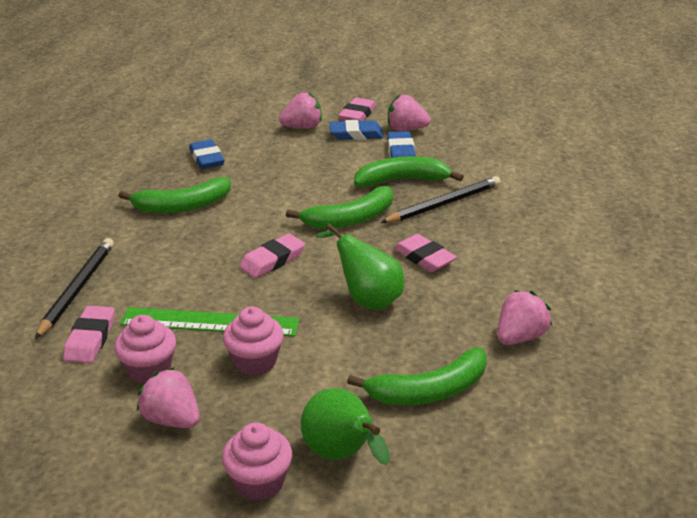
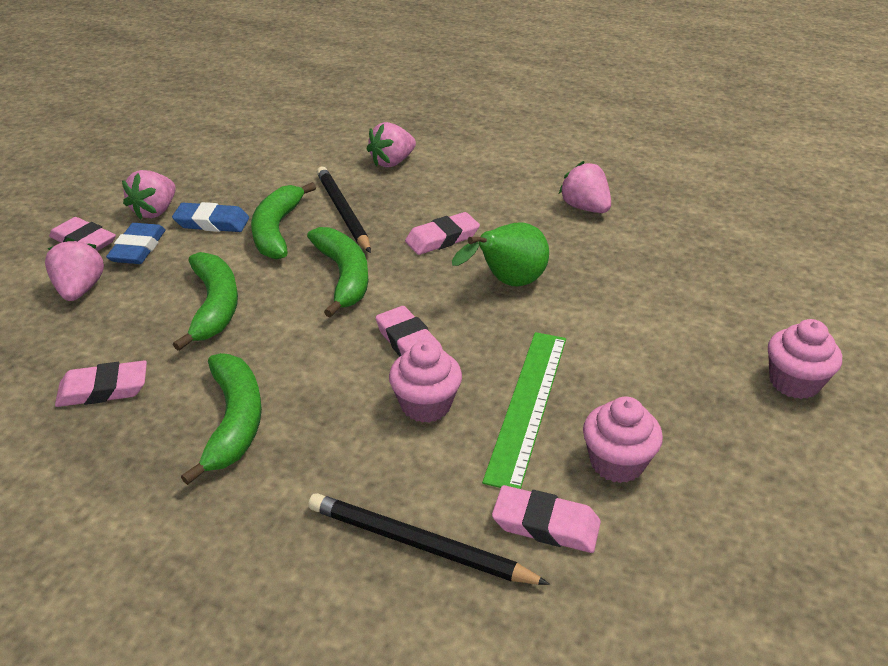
camera: 80 degrees left, 5 degrees up
(172, 419) = (706, 443): pink strawberry -> pink strawberry (392, 162)
(207, 158) = (103, 389): blue eraser -> pink eraser
(255, 361) = (607, 372): pink cupcake -> pink cupcake (426, 405)
(342, 456) = (750, 326): green pear -> none
(429, 391) = (658, 266): green banana -> green banana (214, 306)

